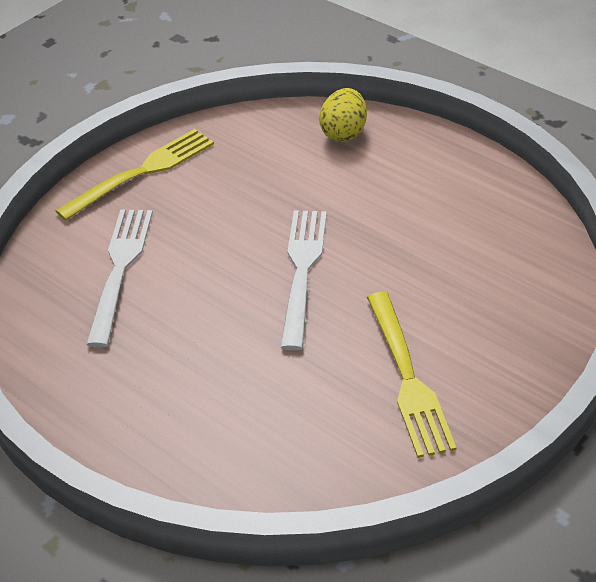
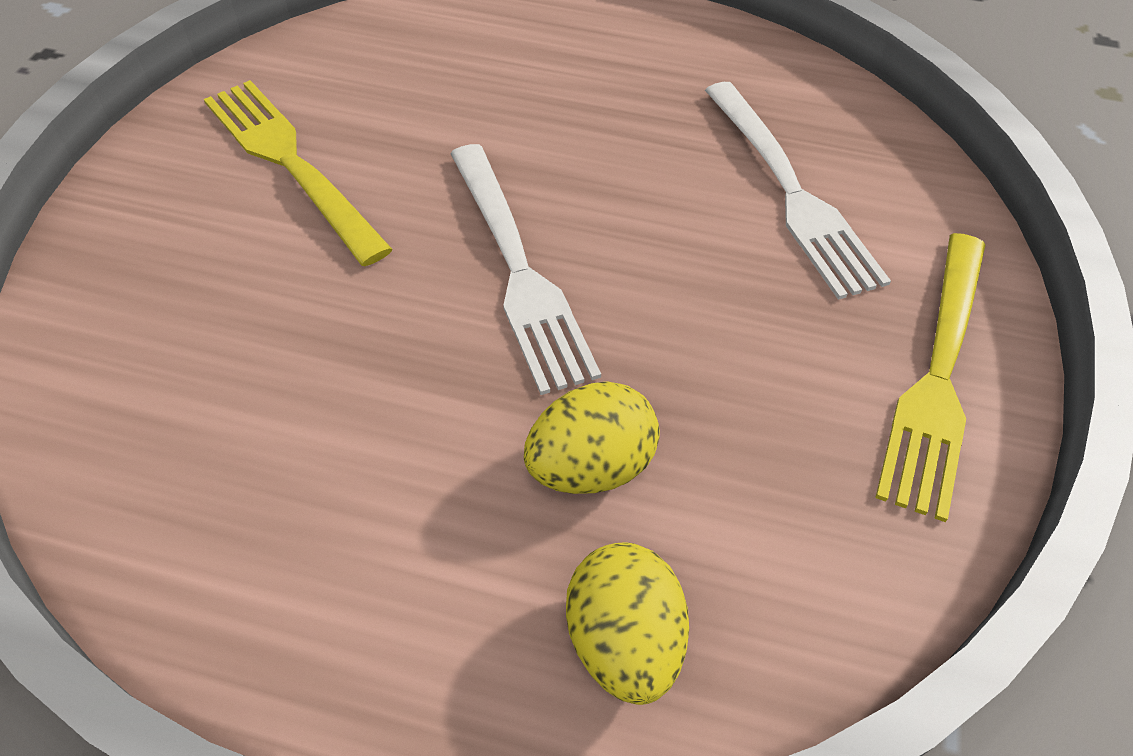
camera: 150 degrees right, 10 degrees up
(321, 183) = (590, 466): none -> yellow egg

